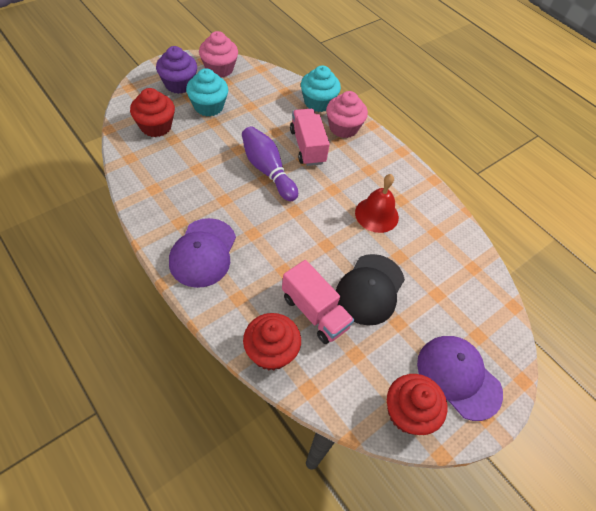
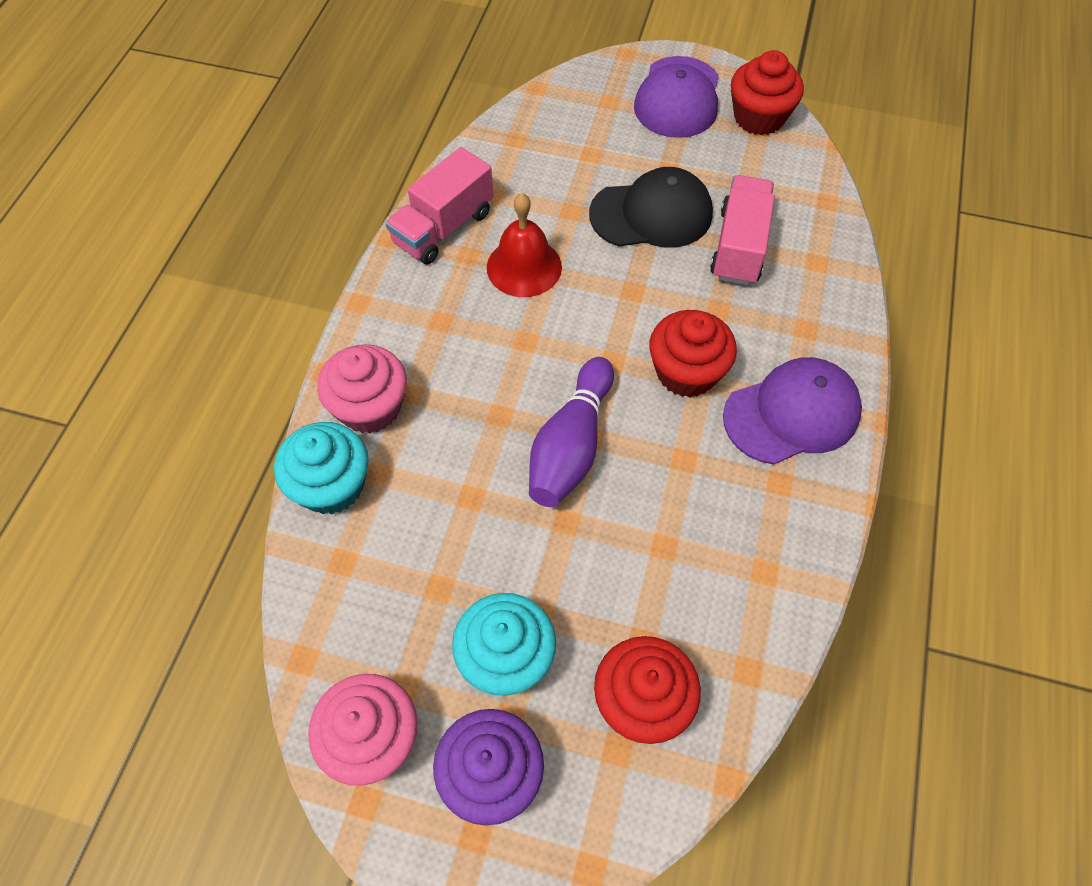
camera: 120 degrees left, 5 degrees up
(271, 351) = (829, 255): red cupcake -> red cupcake (686, 372)
(307, 146) = (465, 428): pink truck -> pink truck (443, 227)

